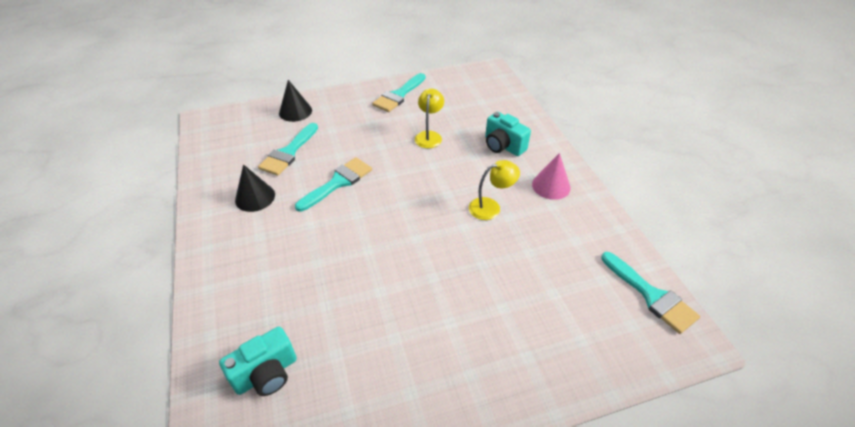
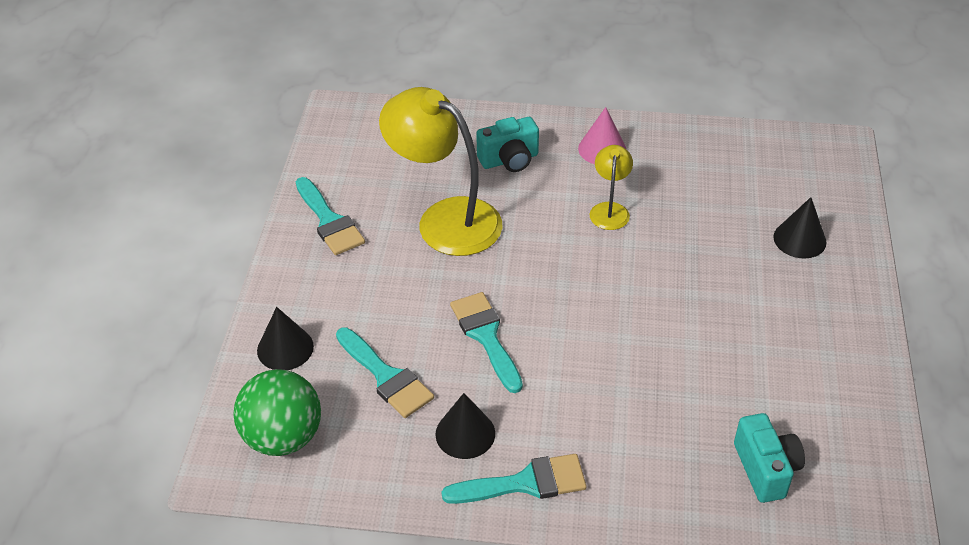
camera: 65 degrees left, 0 degrees up
(232, 131) = (283, 437): none -> green ball
(429, 136) = (445, 219): yellow lamp -> yellow lamp, size x2.06
(541, 337) = (799, 239): none -> black cone
(651, 295) = (783, 146): turquoise brush -> turquoise brush (525, 483)

